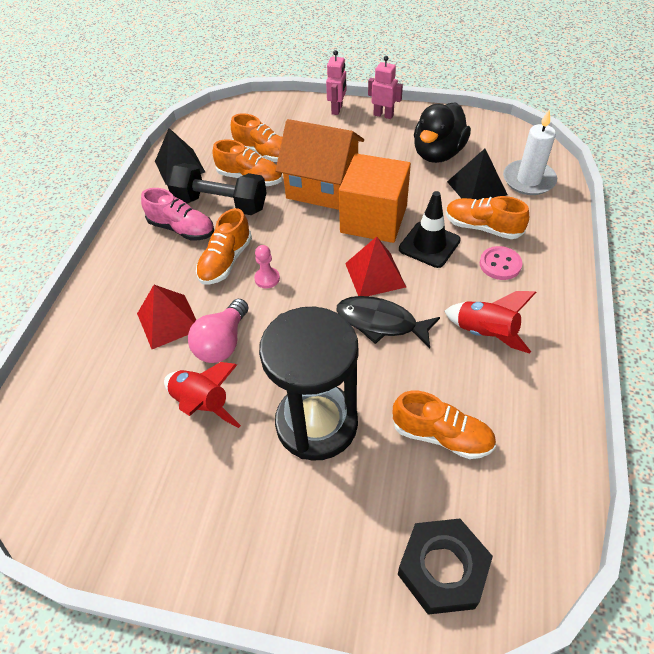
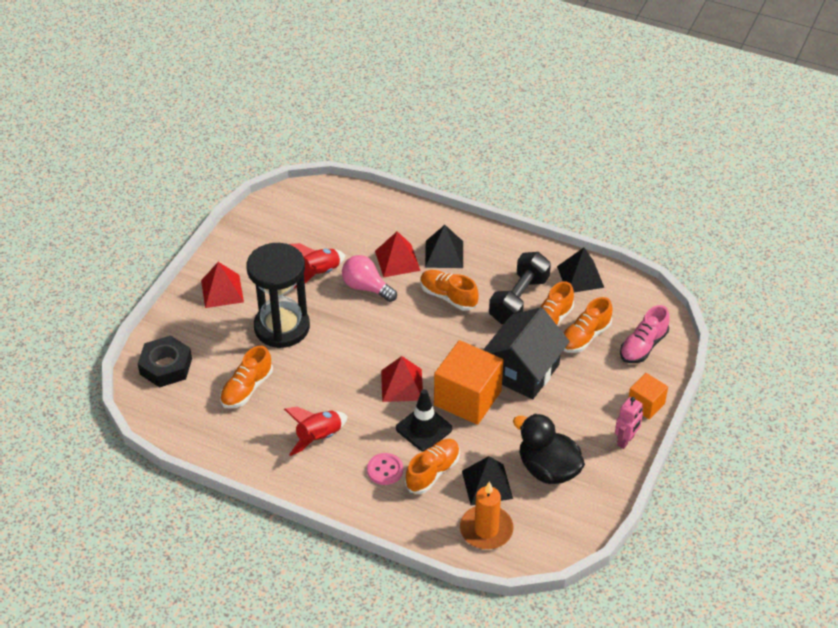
camera: 100 degrees right, 5 degrees down
(153, 278) = (444, 254): none -> black pyramid
(182, 229) = (495, 273): pink shoe -> pink shoe (643, 346)
(259, 532) = (222, 291): none -> red pyramid
(267, 278) = (420, 319): pink pawn -> none
(322, 186) = (523, 371): orange house -> black house
(337, 109) = (646, 404): pink robot -> orange cube
(381, 322) = (352, 378): black fish -> none
(528, 180) = (486, 529): white candle -> orange candle

